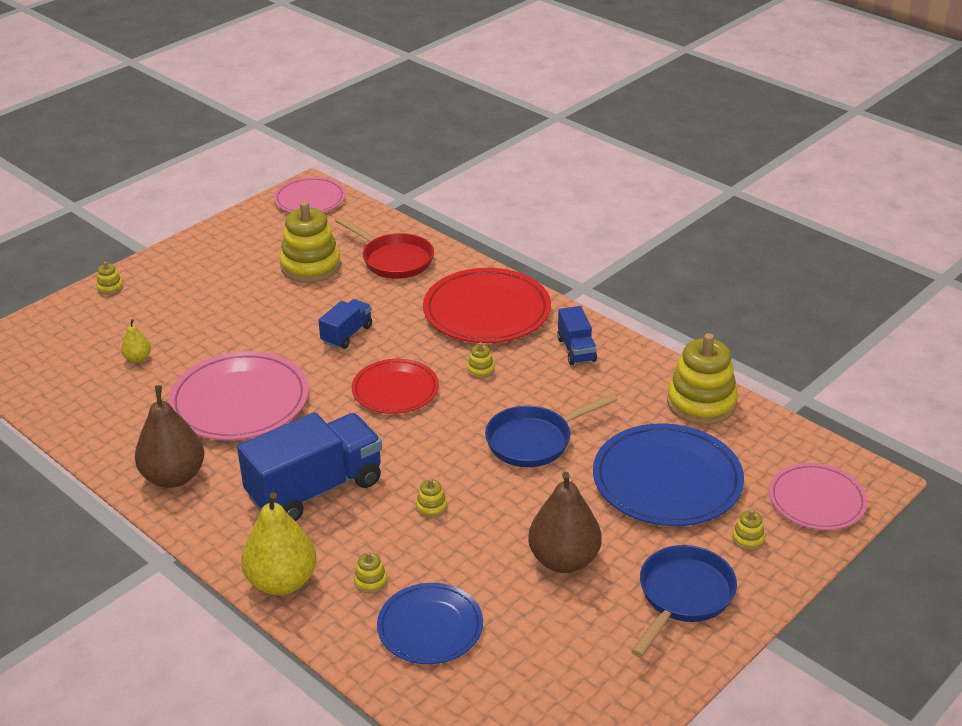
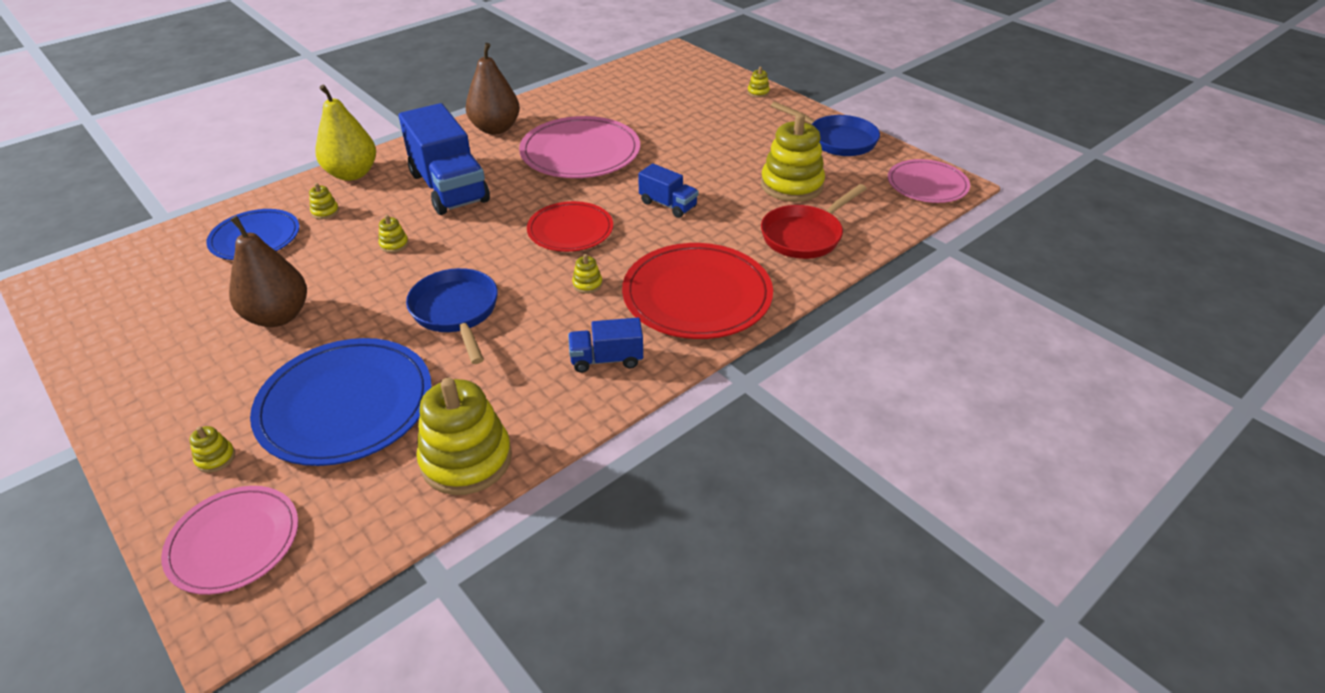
camera: 95 degrees right, 5 degrees up
(138, 358) = (652, 108): yellow pear -> none
(683, 596) = (175, 391): blue pan -> blue pan (837, 140)

